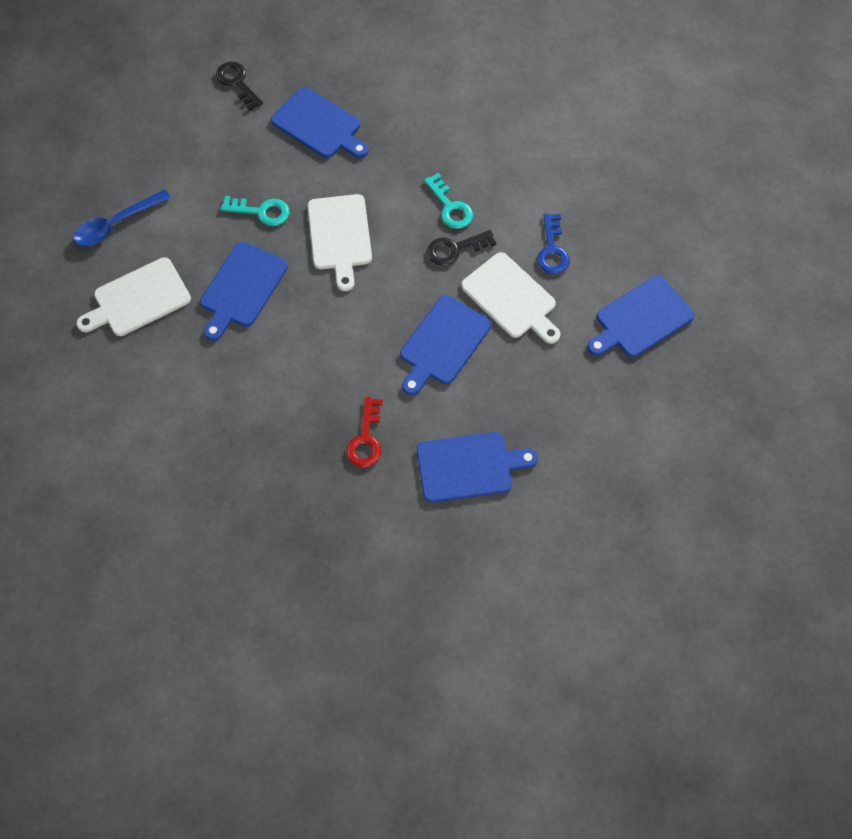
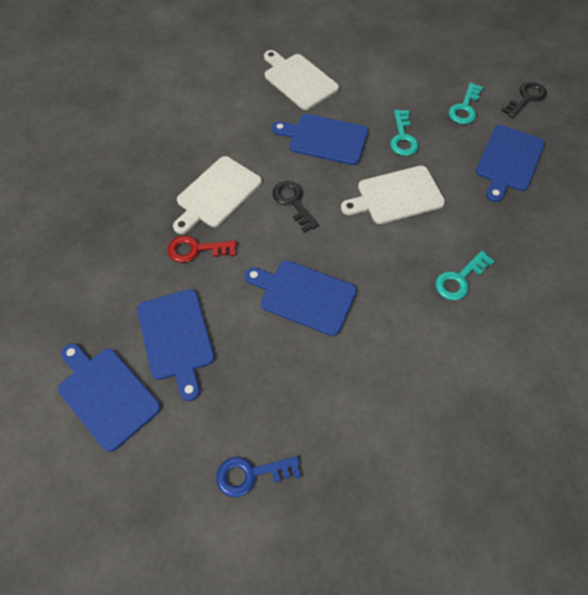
camera: 80 degrees right, 5 degrees down
(116, 224) = (361, 55): blue spoon -> none
(235, 142) = (465, 108): none -> turquoise key
(455, 249) = (412, 291): black key -> black key (293, 202)
(511, 298) = (369, 351): white cutting board -> white cutting board (217, 194)
(552, 250) = (441, 384): blue key -> blue key (251, 474)
(641, 319) = (379, 495): blue cutting board -> blue cutting board (106, 394)

